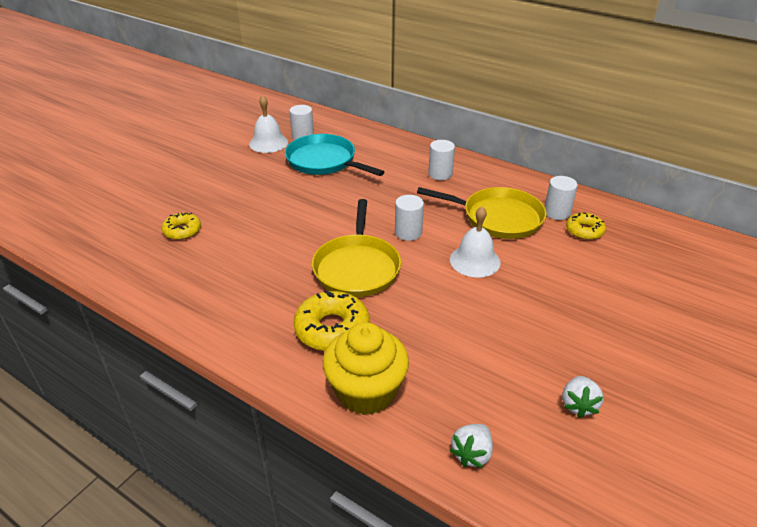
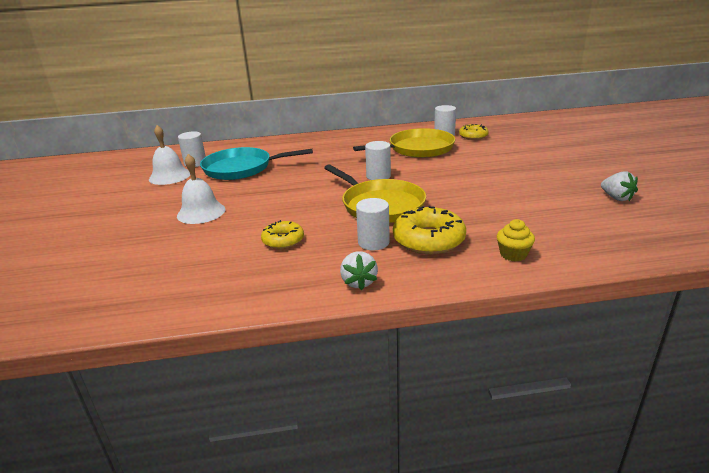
camera: 40 degrees left, 10 degrees down
(182, 231) = (189, 251): yellow donut -> yellow donut (283, 240)
(366, 391) = (513, 254): yellow cupcake -> yellow cupcake, size x0.48
(440, 174) = (341, 145): white cylinder -> white cylinder (373, 242)
(472, 454) = (621, 244): white strawberry -> white strawberry (359, 282)
(475, 260) = (444, 170): white bell -> white bell (201, 212)

